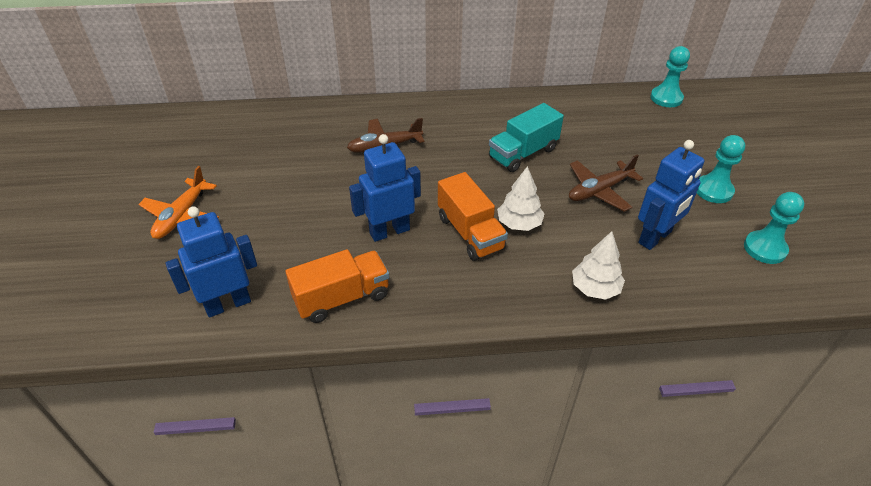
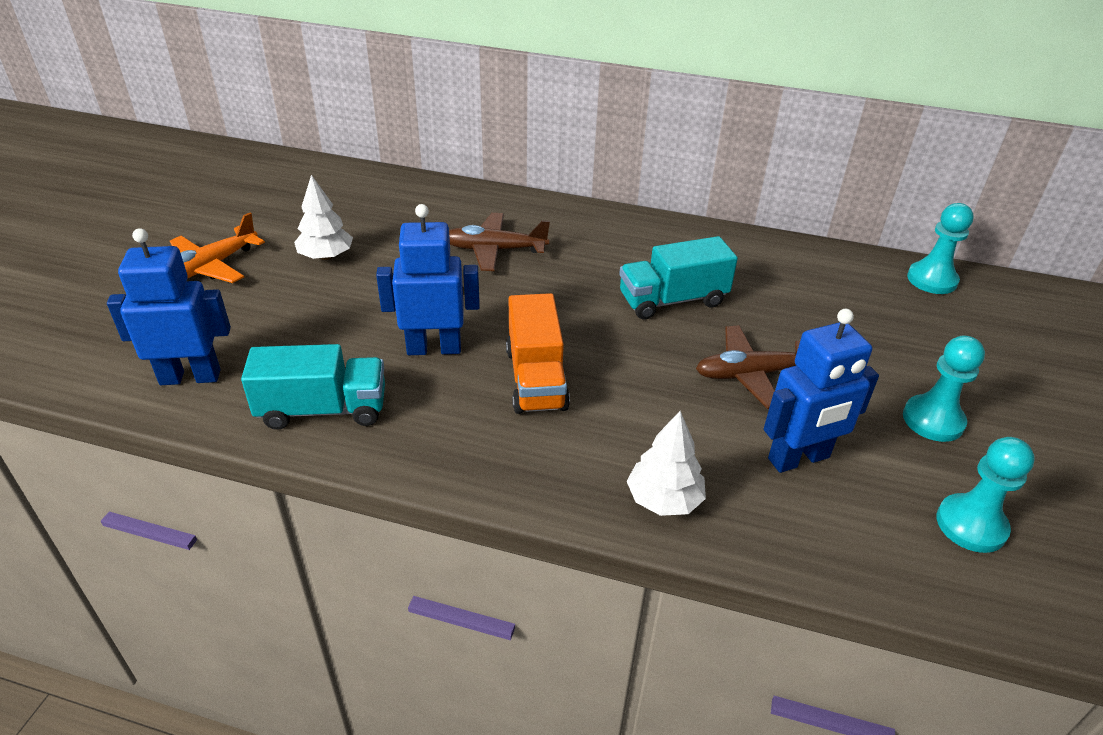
camera: 20 degrees right, 5 degrees down
(342, 298) = (323, 409): orange truck -> turquoise truck
(519, 224) = (609, 385): white tree -> white tree (326, 256)

